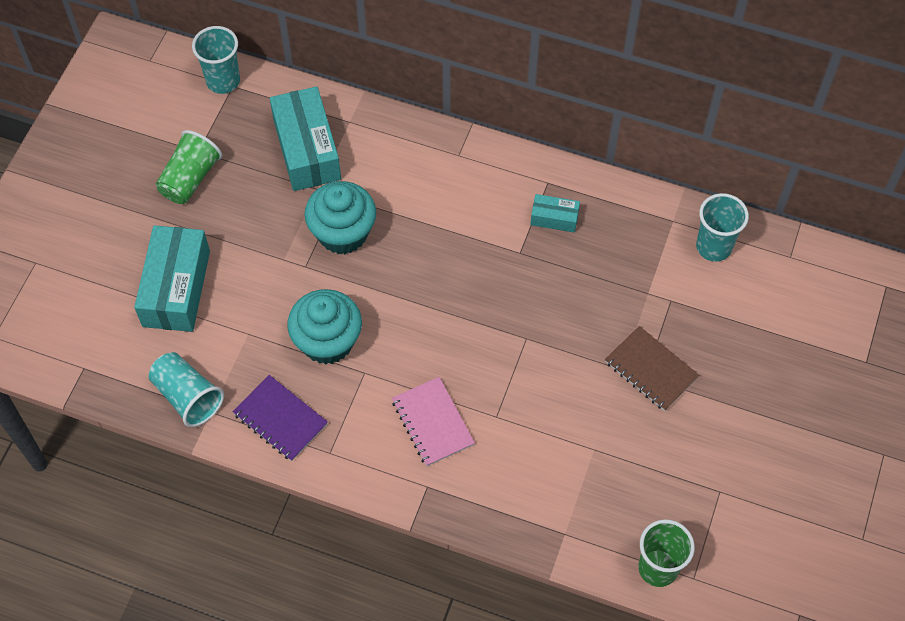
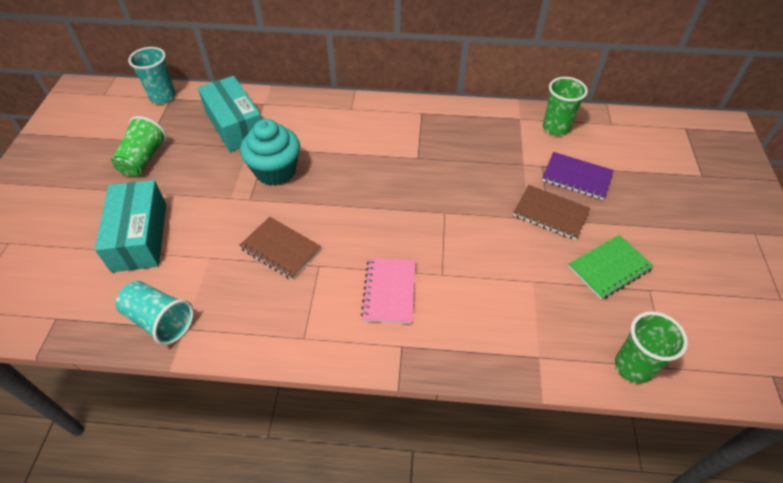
camera: 15 degrees left, 10 degrees down
(280, 419) = (251, 320): purple notebook -> purple notebook (576, 177)
(327, 341) = (281, 249): turquoise cupcake -> brown notebook
(433, 422) = (389, 291): pink notebook -> pink notebook turned 45 degrees clockwise
(554, 218) = (435, 132): turquoise box -> none
(687, 454) = (609, 268): none -> green notebook
(713, 247) = (556, 128): turquoise cup -> green cup

